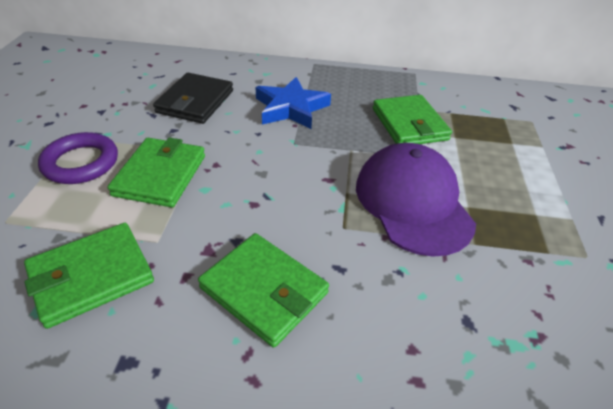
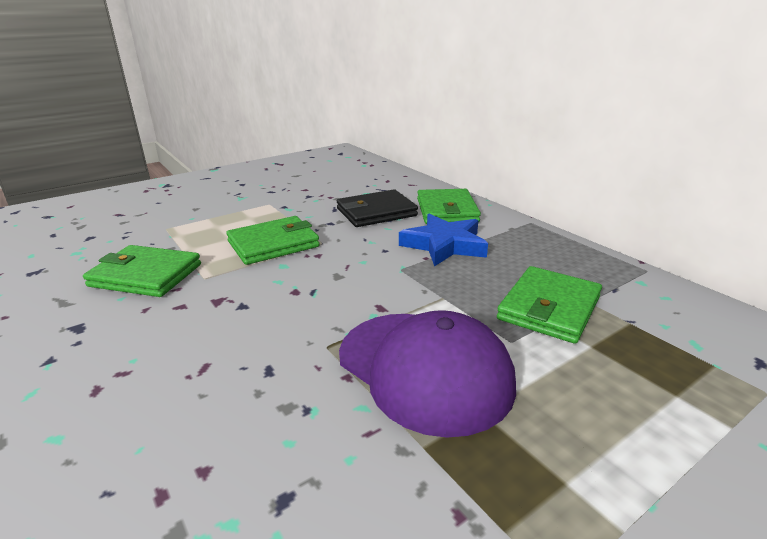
camera: 50 degrees right, 15 degrees down
(81, 163) = (247, 217): purple ring -> none
(264, 290) = (198, 345): green wallet -> green wallet (447, 210)
(413, 202) = (424, 369): purple cap -> purple cap turned 105 degrees clockwise

